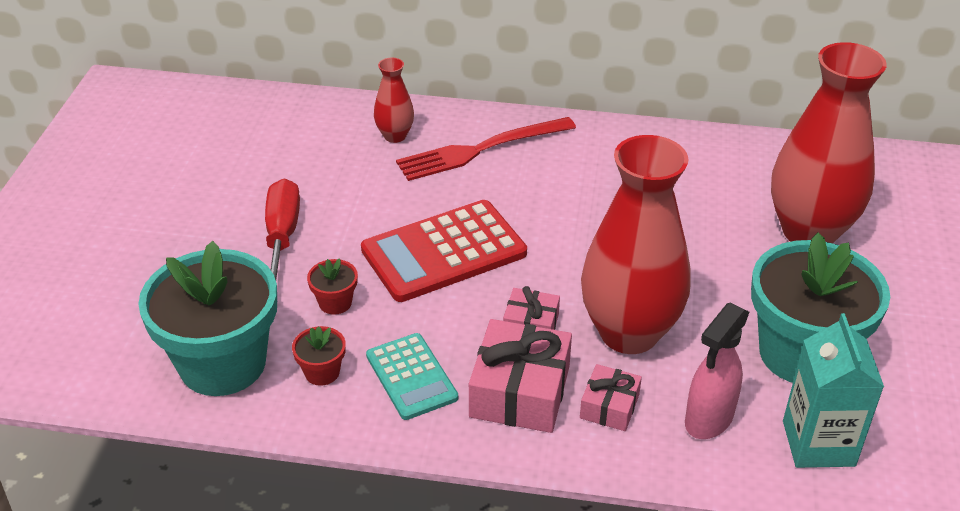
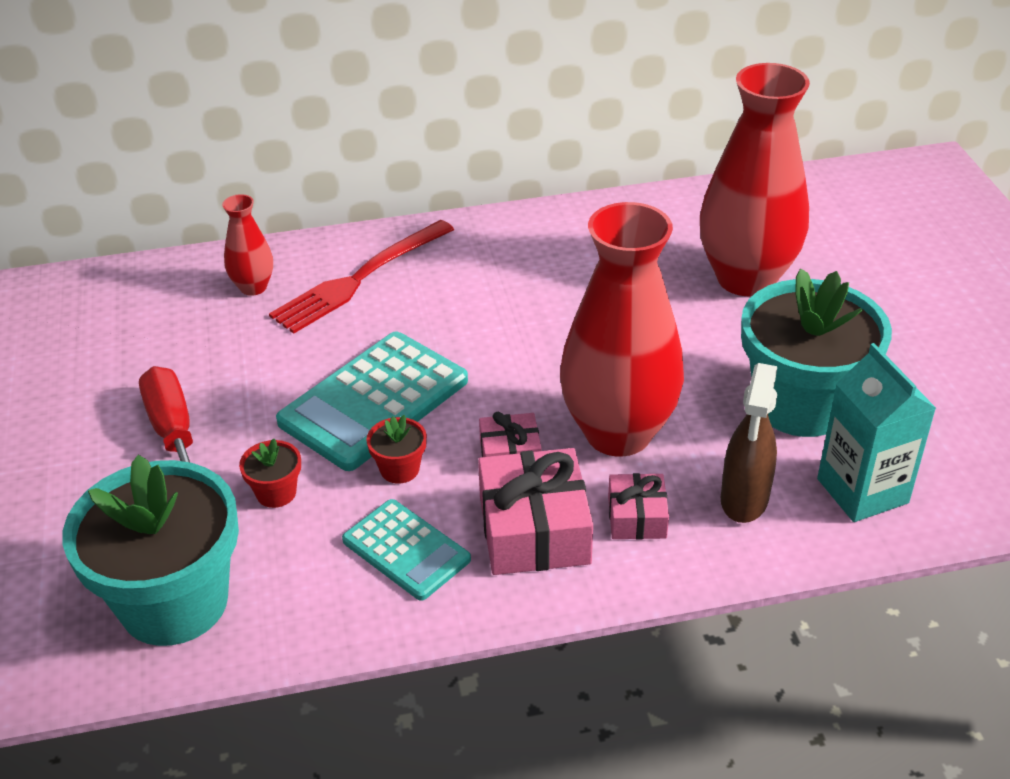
camera: 20 degrees left, 0 degrees up
(322, 372) = (300, 576): red flower pot -> red flower pot (399, 469)
(444, 252) = (374, 401): red calculator -> turquoise calculator
(708, 420) = (744, 500): pink spray bottle -> brown spray bottle

